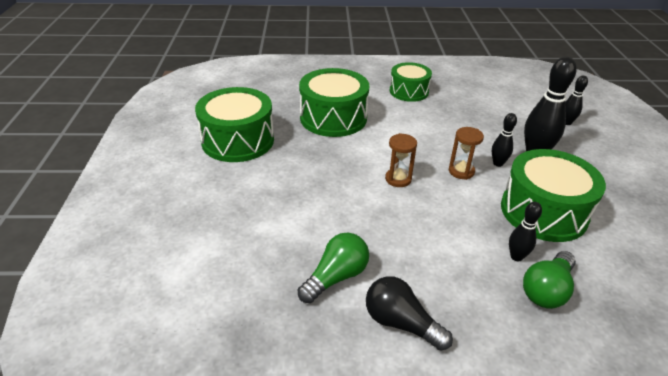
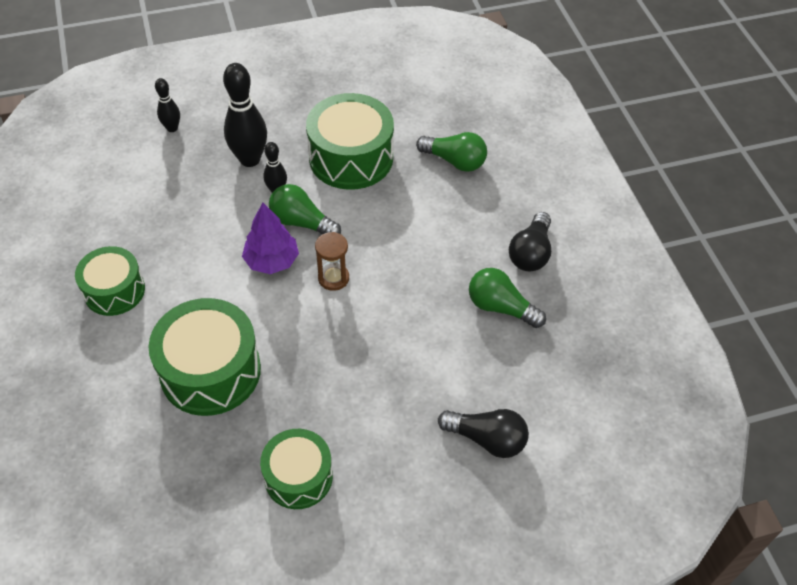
camera: 105 degrees left, 15 degrees up
(208, 233) = (487, 439): none -> black light bulb
(238, 140) = (298, 476): green drum -> green drum, size x0.64
(422, 152) = (272, 261): none -> purple tree
(461, 171) = (301, 222): brown hourglass -> green light bulb
(516, 257) = (422, 179): black bowling pin -> none

